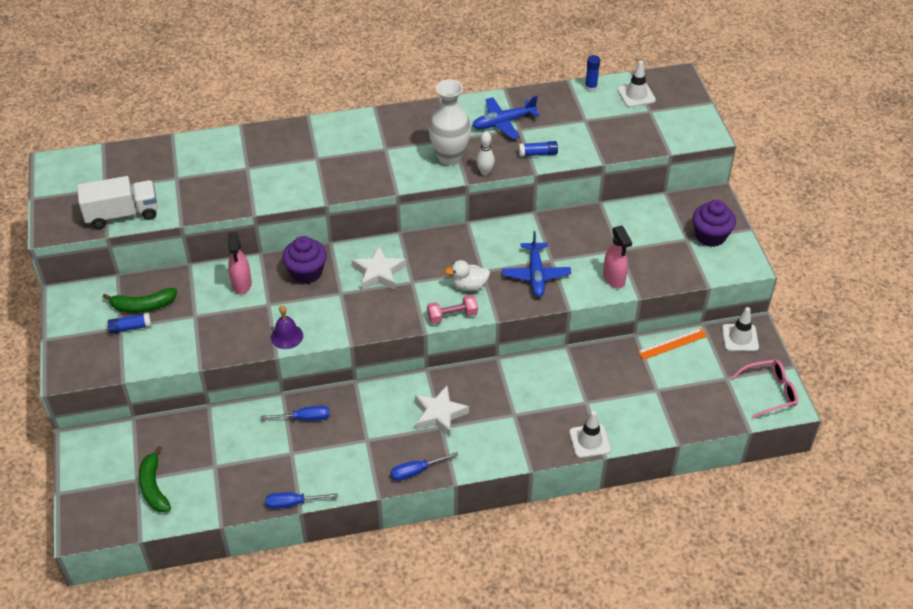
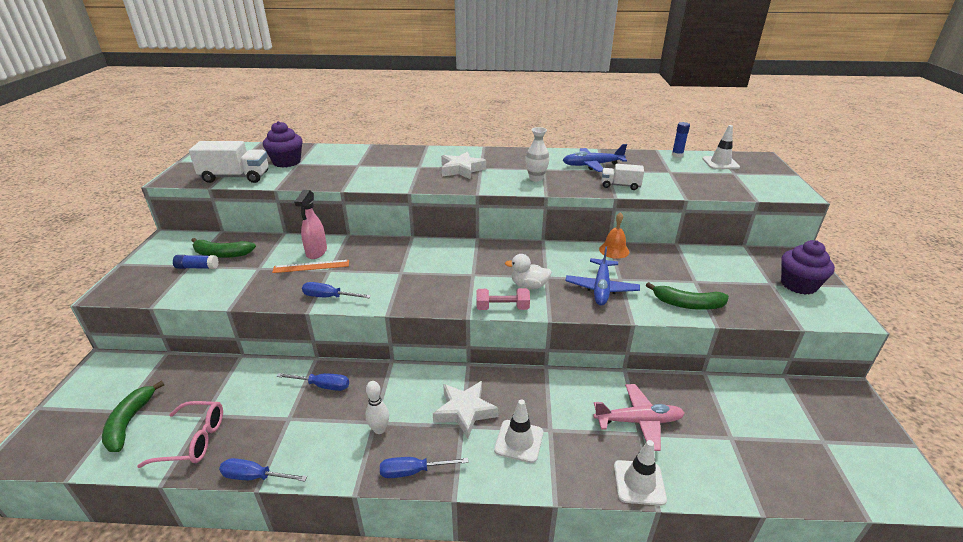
camera: 15 degrees right, 15 degrees down
(287, 336) = (329, 297): purple bell -> blue screwdriver
(306, 272) = (378, 253): purple cupcake -> purple cupcake (287, 162)
(379, 273) = (444, 263): white star -> white star (461, 170)
(449, 157) = (536, 178): white vase -> white vase, size x0.61
(485, 172) = (566, 191): white bowling pin -> white bowling pin (379, 429)
(537, 154) = (620, 185): blue glue stick -> white truck
(540, 223) = (614, 250): none -> orange bell
(584, 392) = (638, 421): none -> pink plane
(614, 279) = (687, 304): pink spray bottle -> green banana
(672, 343) = (749, 390): orange ruler -> orange ruler (311, 266)
(740, 338) = (835, 399): white traffic cone -> white traffic cone (519, 441)
(770, 392) = (888, 471): pink glasses -> pink glasses (194, 440)

